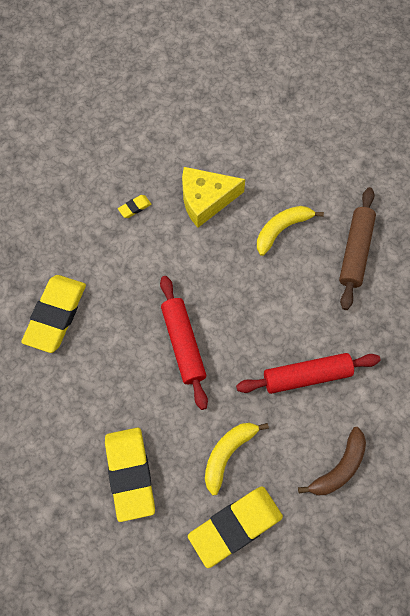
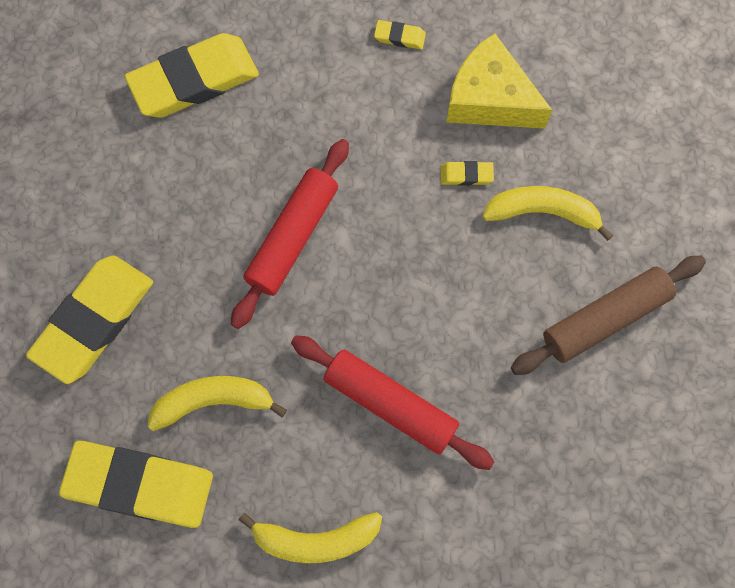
camera: 45 degrees right, 5 degrees up
(231, 243) = (466, 175): none -> yellow eraser
(339, 468) = (315, 539): brown banana -> yellow banana

